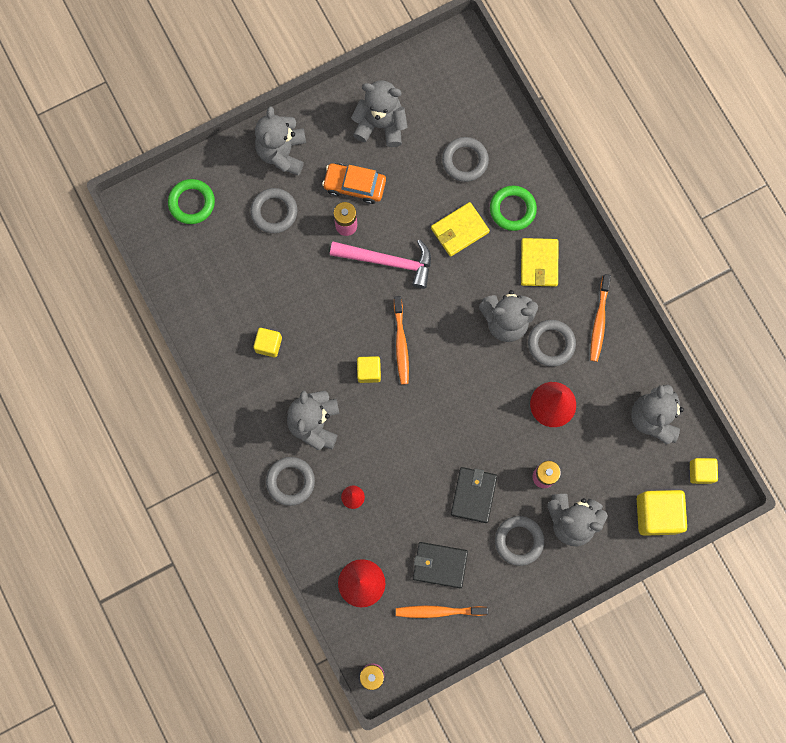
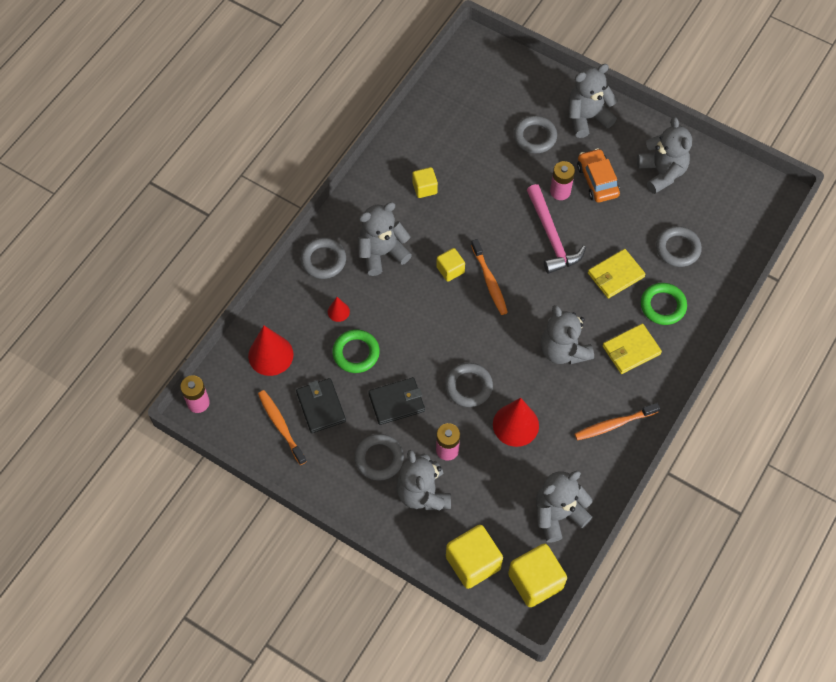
camera: 60 degrees right, 15 degrees down
(192, 203) = (502, 79): green ring -> green ring (356, 353)
(401, 343) = (489, 281): orange toothbrush -> orange toothbrush turned 75 degrees counterclockwise
(459, 230) = (615, 275): yellow wallet -> yellow wallet turned 60 degrees counterclockwise
(551, 344) = (567, 396): grey ring -> grey ring (468, 386)
(700, 472) = (535, 581): yellow cube -> yellow cube, size x1.76

